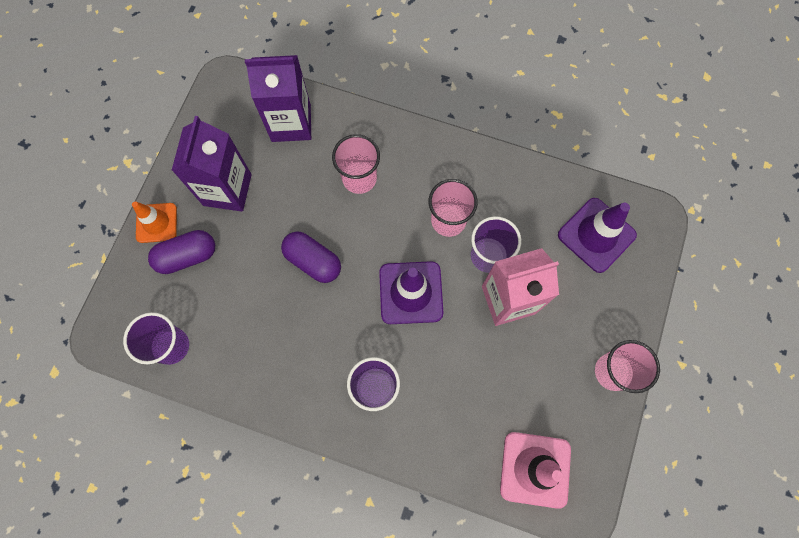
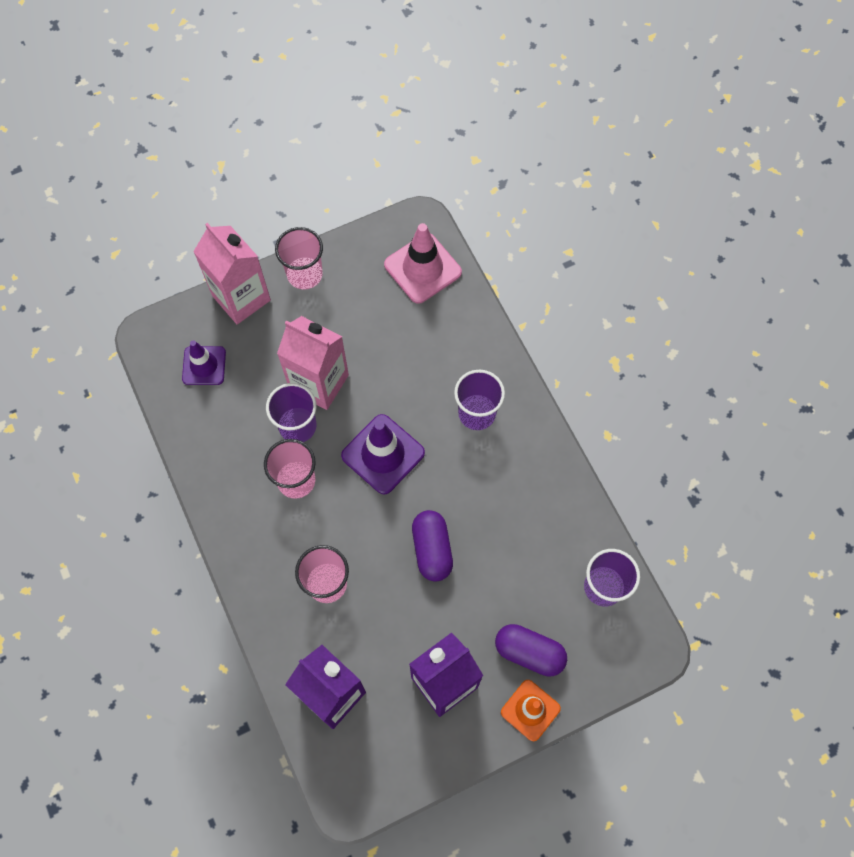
camera: 135 degrees left, 5 degrees down
(596, 235) = (204, 365): purple traffic cone -> purple traffic cone, size x0.66
(632, 307) = (241, 298): none -> pink carton

